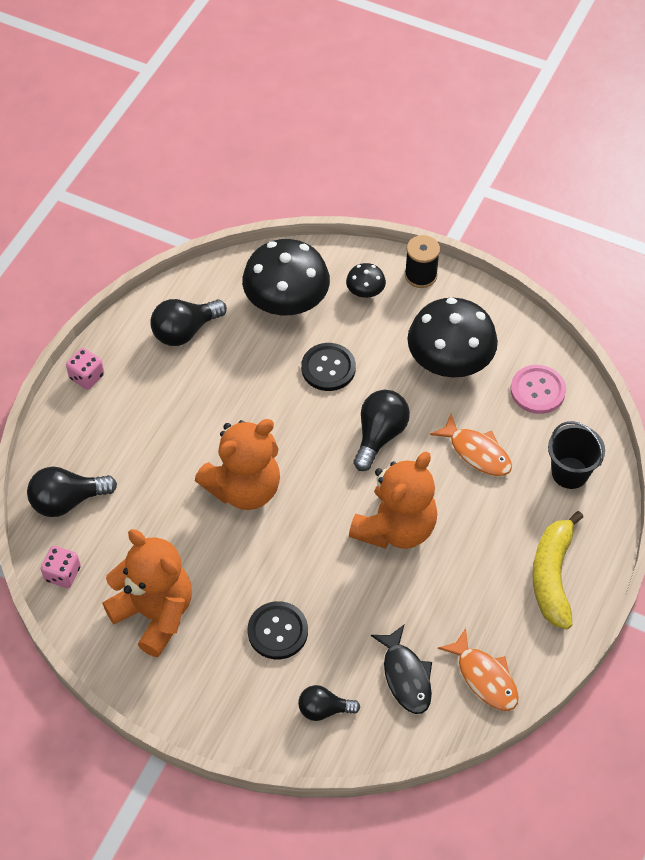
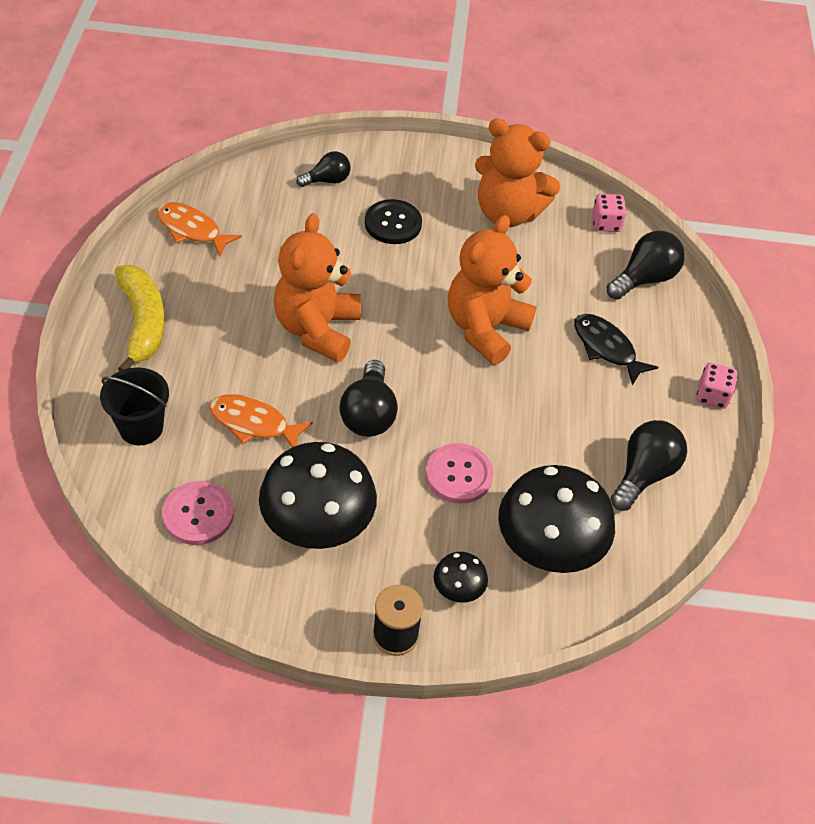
camera: 155 degrees right, 5 degrees down
(328, 368) = (459, 475): black button -> pink button
(405, 676) = (264, 216): black fish -> black fish (606, 348)

